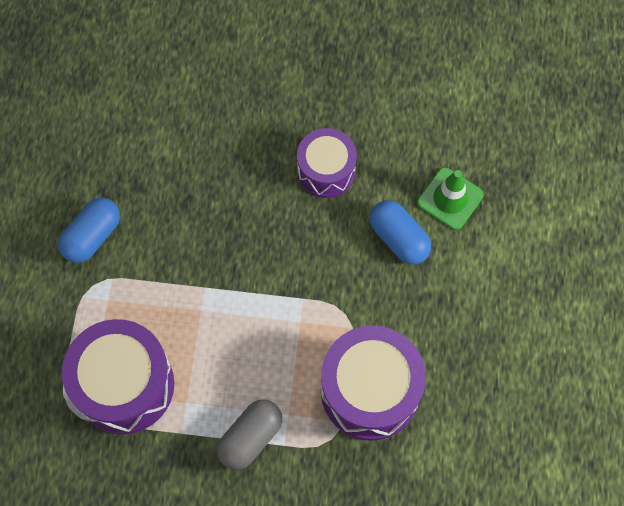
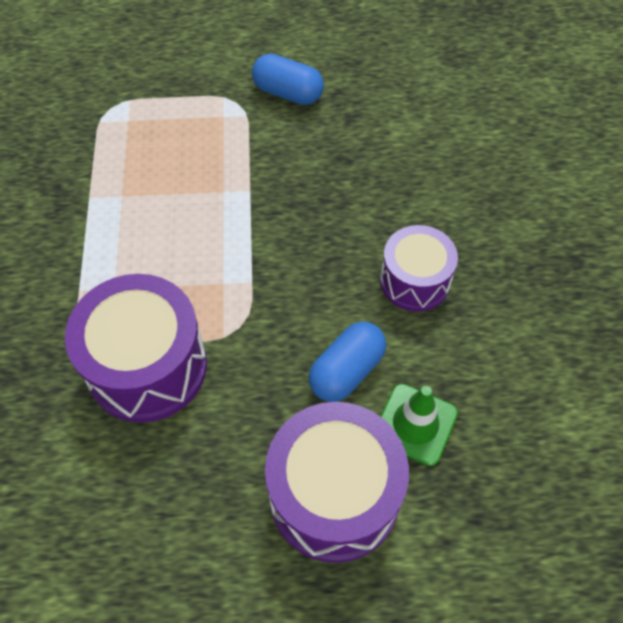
camera: 80 degrees right, 10 degrees down
(125, 385) = (136, 144): purple drum -> purple drum (334, 495)
(250, 438) = (86, 257): grey capsule -> none

